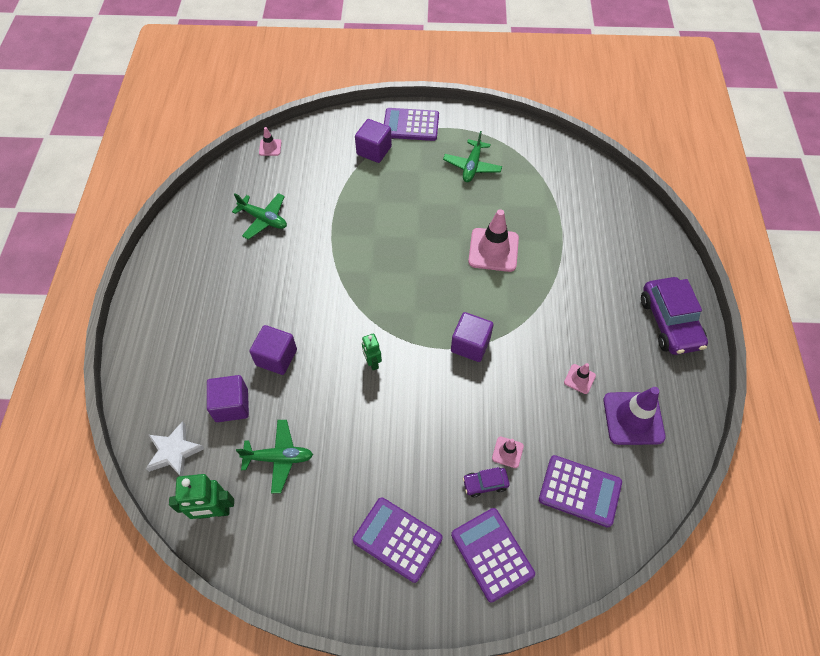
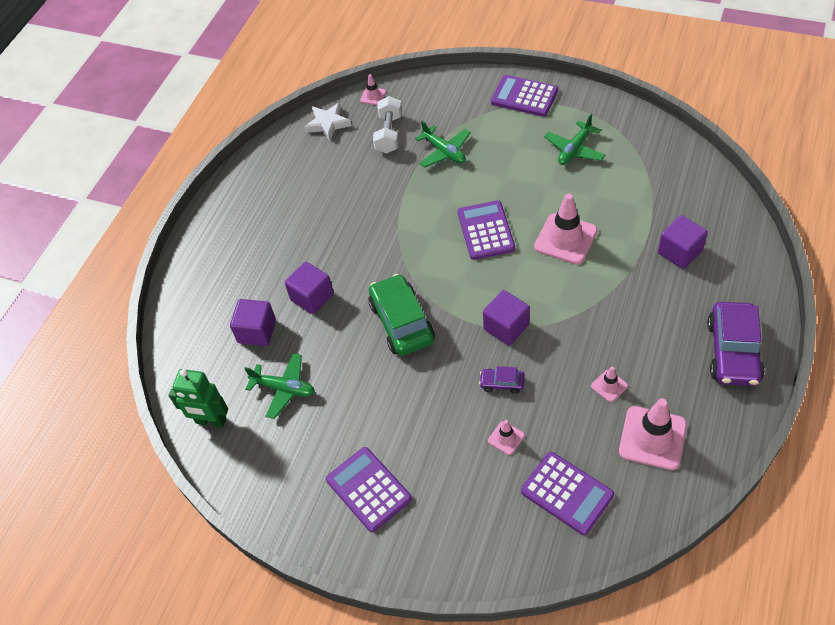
camera: 25 degrees right, 5 degrees down
(174, 452) = (193, 360): white star -> white star (328, 124)
(263, 219) = (343, 165): green plane -> green plane (444, 152)
(297, 181) = (389, 134): none -> white dumbbell
(372, 362) = (402, 322): green robot -> green car
(374, 150) = (476, 116): purple cube -> purple cube (679, 252)
(485, 483) = (472, 461): purple car -> purple car (502, 383)
(492, 554) = (455, 527): purple calculator -> purple calculator (486, 230)
(633, 418) = (652, 438): purple traffic cone -> pink traffic cone

